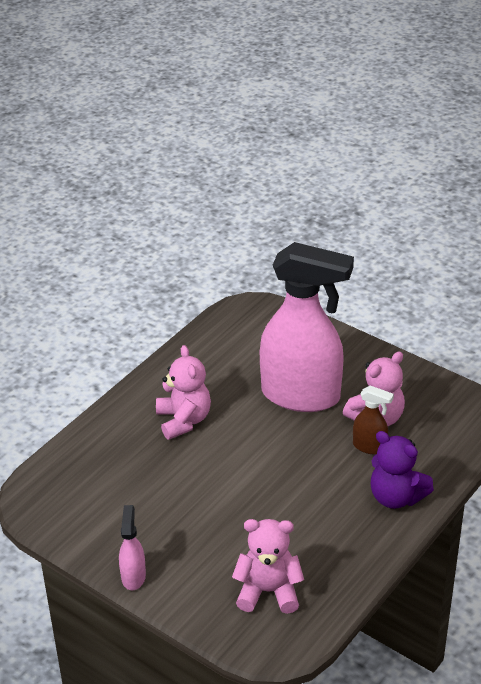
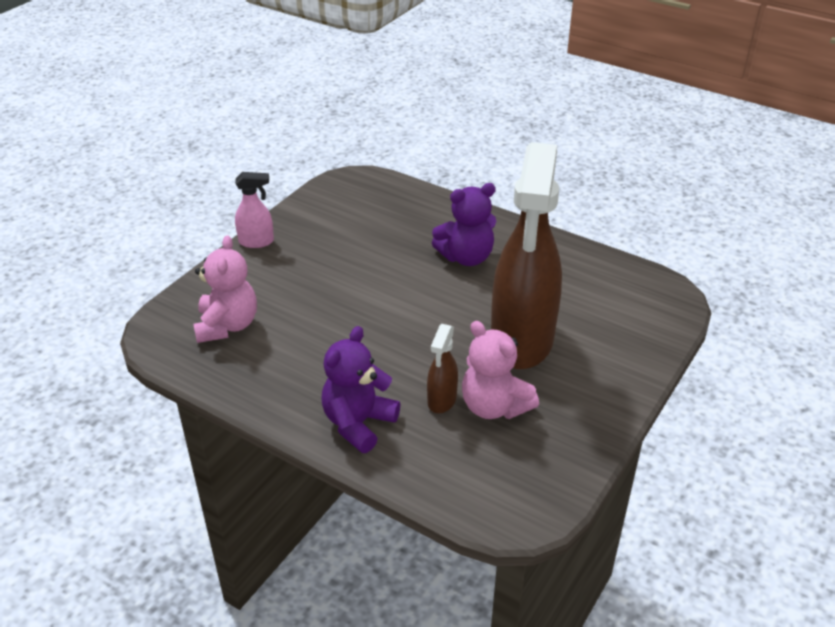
camera: 85 degrees right, 0 degrees up
(183, 420) = (466, 257): pink teddy bear -> purple teddy bear
(301, 396) = (521, 341): pink spray bottle -> brown spray bottle

